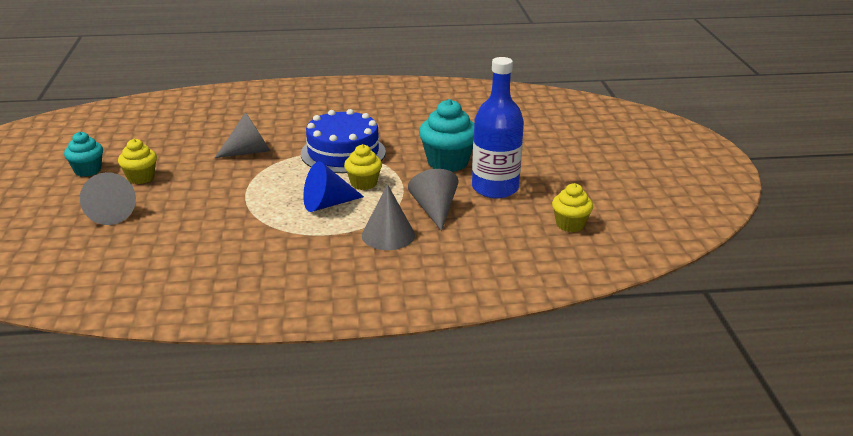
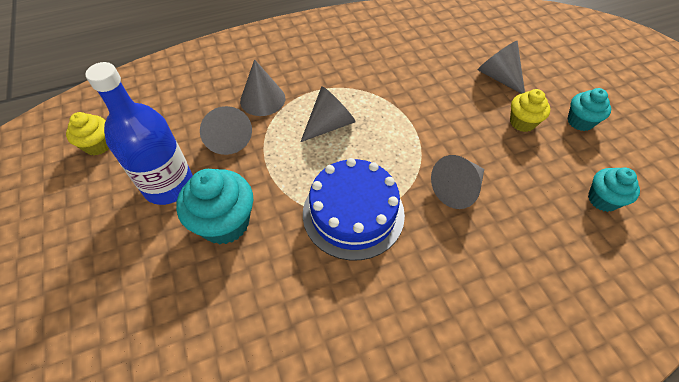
camera: 165 degrees right, 25 degrees up
(146, 132) = (602, 199): none -> turquoise cupcake
(327, 204) = (329, 125): blue cone -> grey cone
(363, 183) = (308, 162): yellow cupcake -> none

